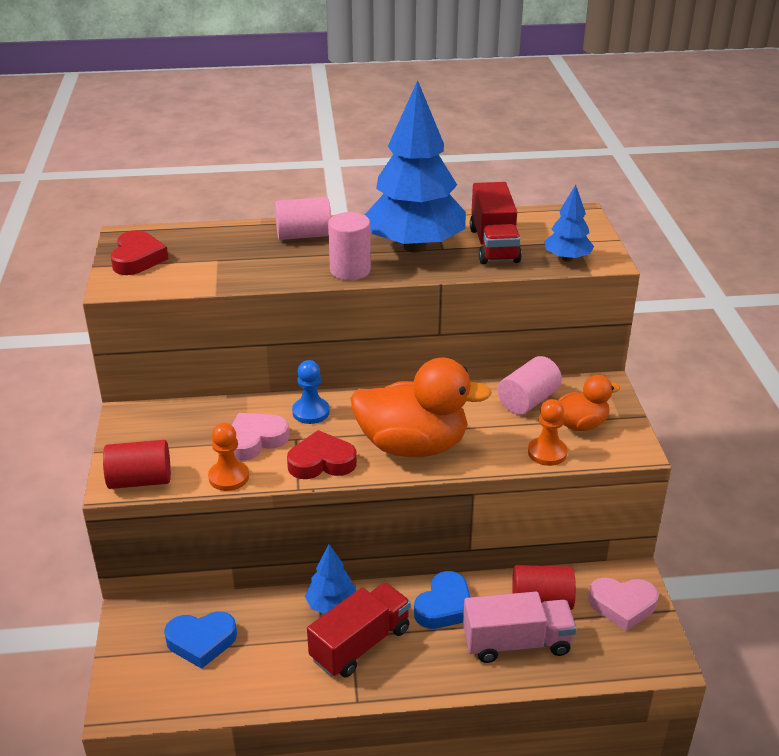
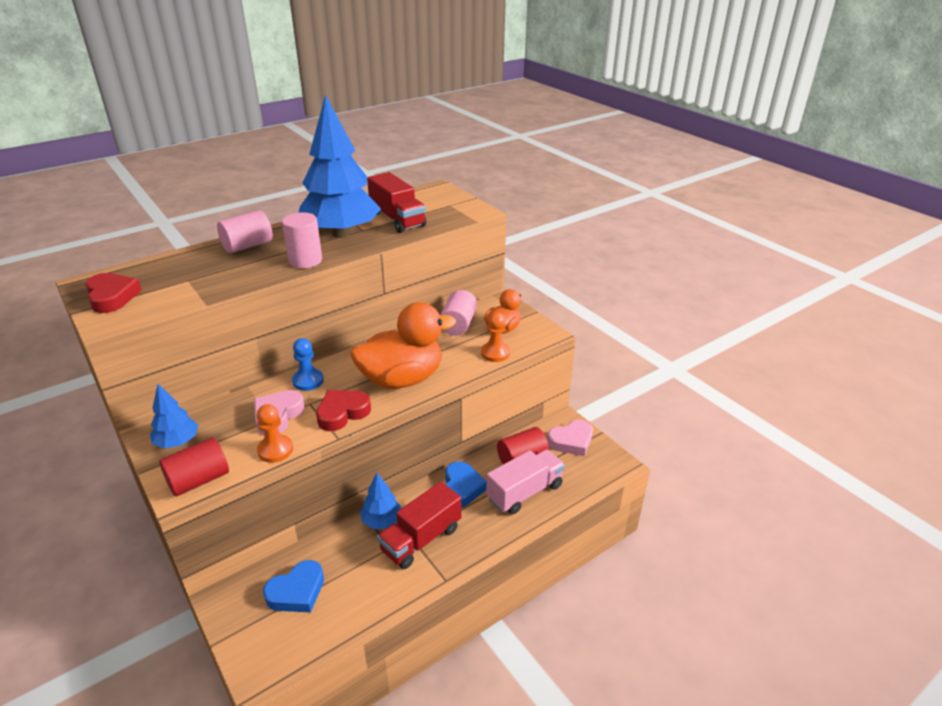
camera: 30 degrees left, 0 degrees up
(360, 644) = (421, 539): red truck -> red truck turned 150 degrees counterclockwise
(567, 258) = (453, 216): blue tree -> blue tree (177, 442)

